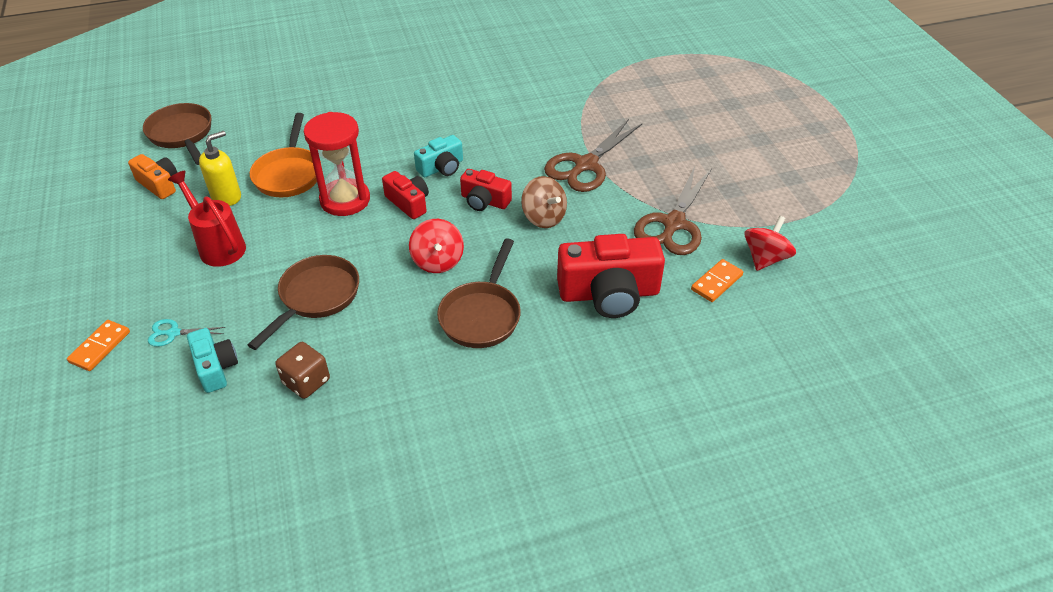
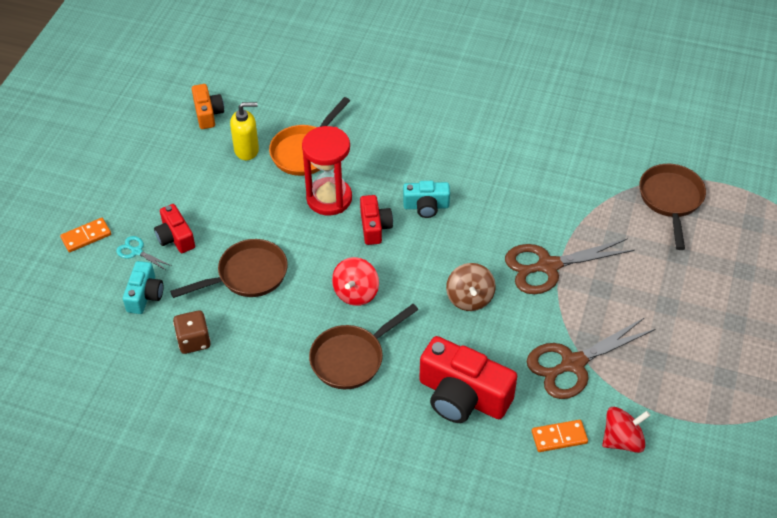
camera: 35 degrees right, 5 degrees up
(182, 135) = (253, 73): brown pan -> brown pan (671, 200)
(218, 246) = (212, 193): red watering can -> none
(484, 201) = (435, 257): red camera -> red camera (175, 237)

